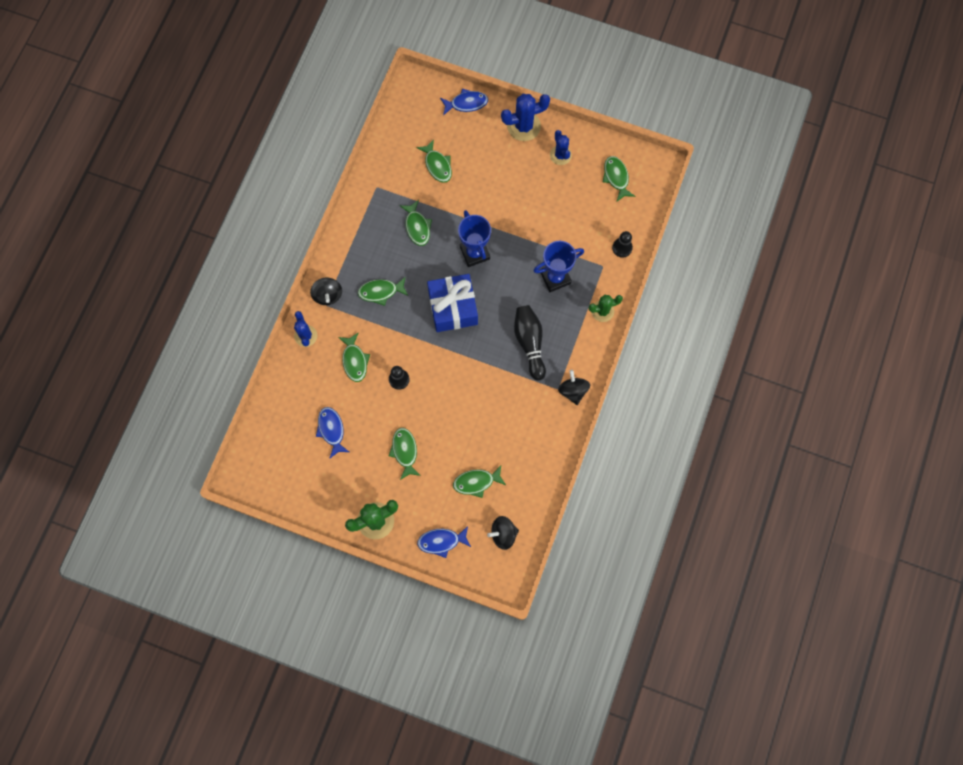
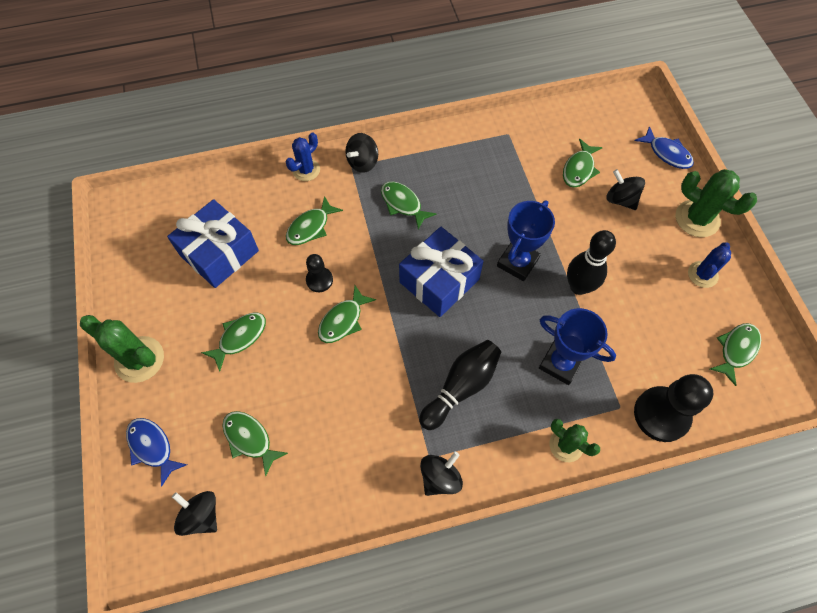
camera: 55 degrees right, 10 degrees down
(331, 430) = (219, 253): blue fish -> blue gift
(417, 227) = (499, 192): green fish -> green fish (343, 320)
(477, 158) = (620, 199): none -> black spinning top
(516, 230) = (578, 286): none -> black bowling pin
(524, 126) = (697, 219): blue cactus -> green cactus
(622, 248) = (661, 414): black pawn -> black pawn, size x1.85

